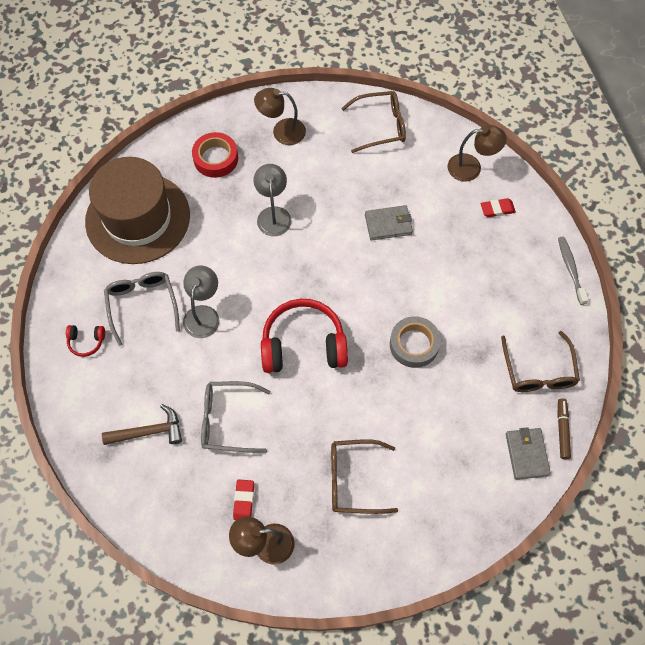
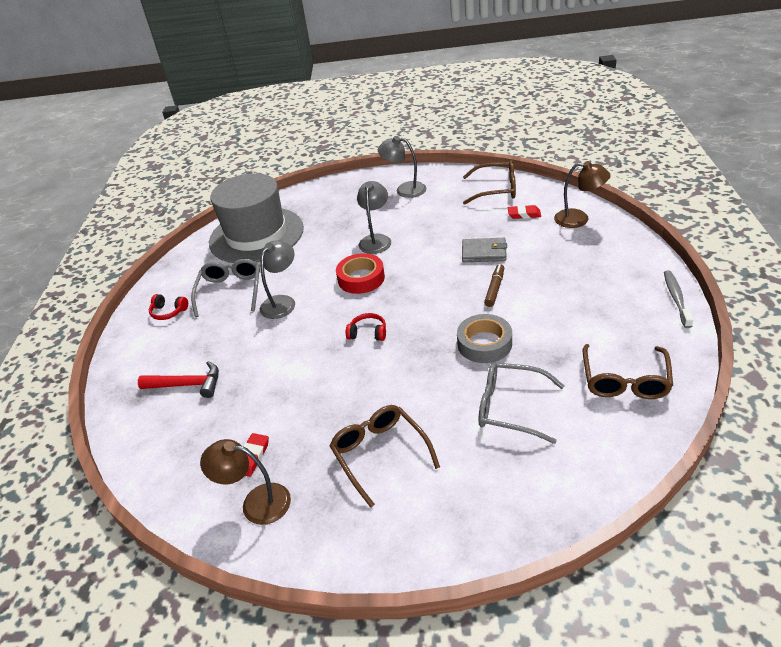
camera: 20 degrees right, 25 degrees down
(138, 218) = (256, 235): brown hat -> grey hat
(149, 431) = (188, 385): brown hammer -> red hammer
(216, 158) = (340, 203): red tape -> red tape (361, 278)
(228, 420) = (268, 385): grey glasses -> grey glasses (511, 408)
(282, 131) = (404, 189): brown lamp -> grey lamp
(303, 345) = (368, 333): red headphones -> red headphones, size x0.44
(354, 480) = (380, 455): brown glasses -> brown glasses turned 45 degrees clockwise
(497, 209) = (600, 249): red eraser -> red eraser (524, 214)
(526, 454) = (597, 458): grey wallet -> none
(562, 430) = (647, 440): brown marker -> brown marker (494, 289)

